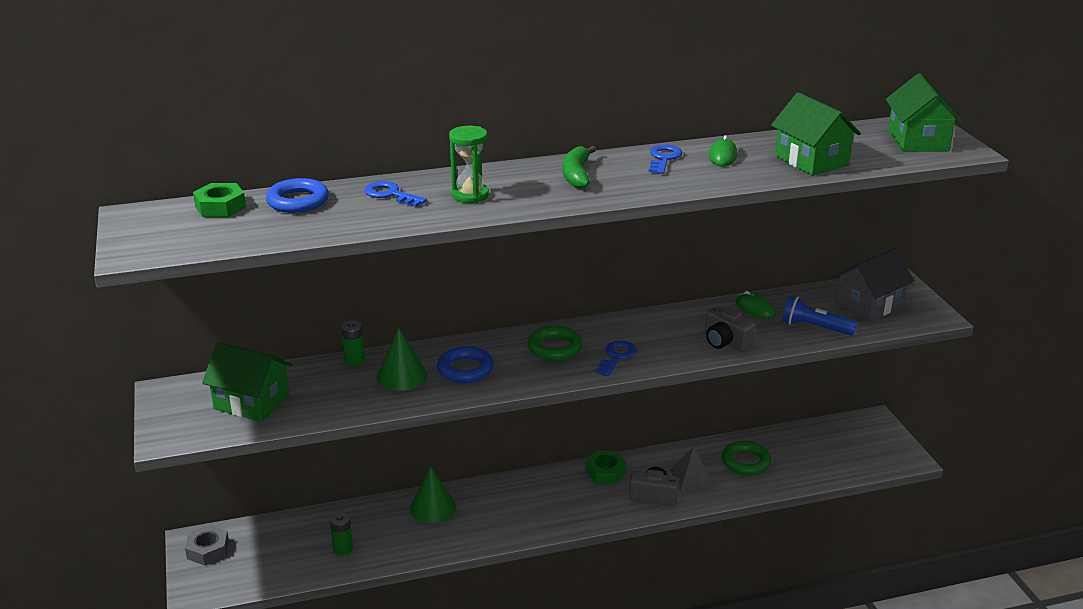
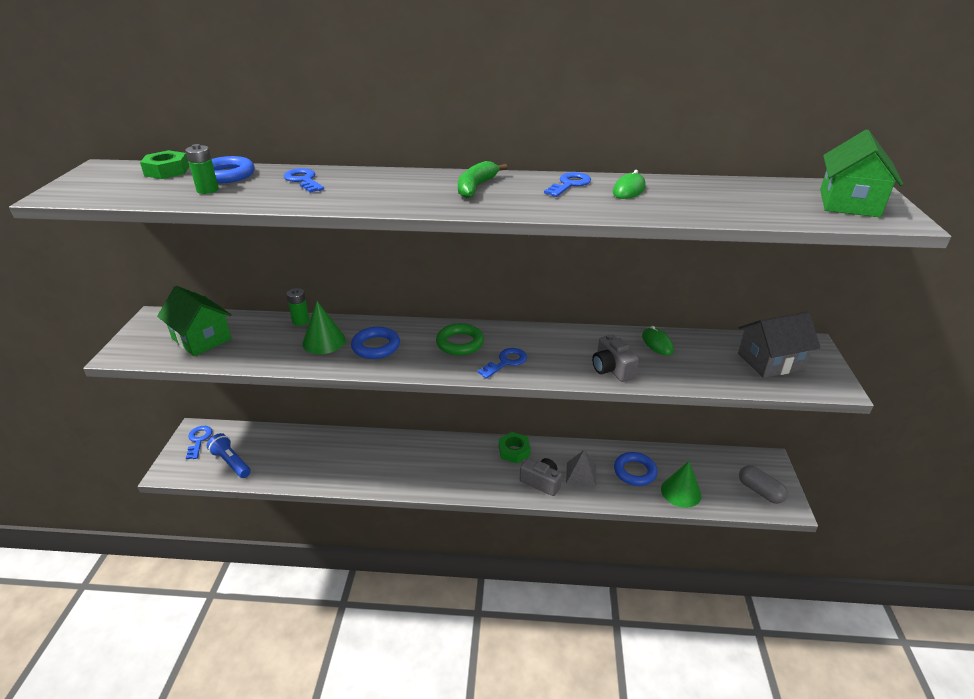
camera: 20 degrees right, 5 degrees up
(208, 550) = (199, 440): grey nut -> blue key
(343, 548) = (285, 464): green battery -> green battery (207, 190)
(433, 507) = (368, 447): green cone -> green cone (681, 492)
(470, 195) = (366, 190): green hourglass -> none
(746, 462) = (634, 471): green ring -> blue ring
(811, 161) = (717, 206): green house -> none
(814, 327) = (704, 372): blue flashlight -> blue flashlight (231, 462)
(877, 451) = (760, 491): none -> grey capsule

